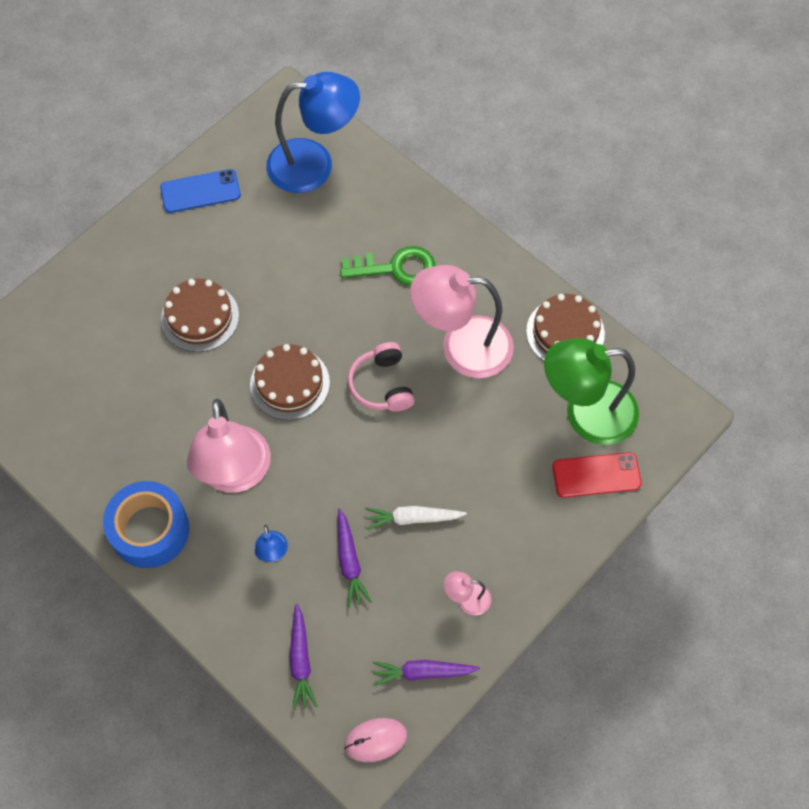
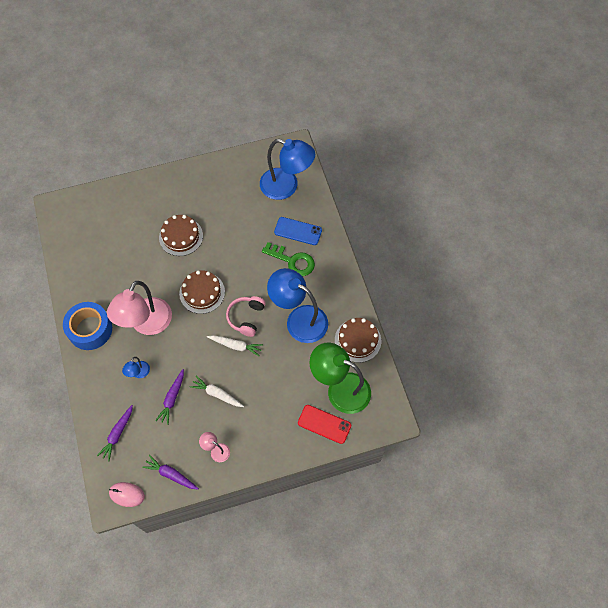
camera: 30 degrees right, 0 degrees up
(200, 191) = (222, 173): blue phone -> blue phone (298, 231)
(393, 434) = (235, 346): none -> white carrot
(462, 347) = (299, 319): pink lamp -> blue lamp

